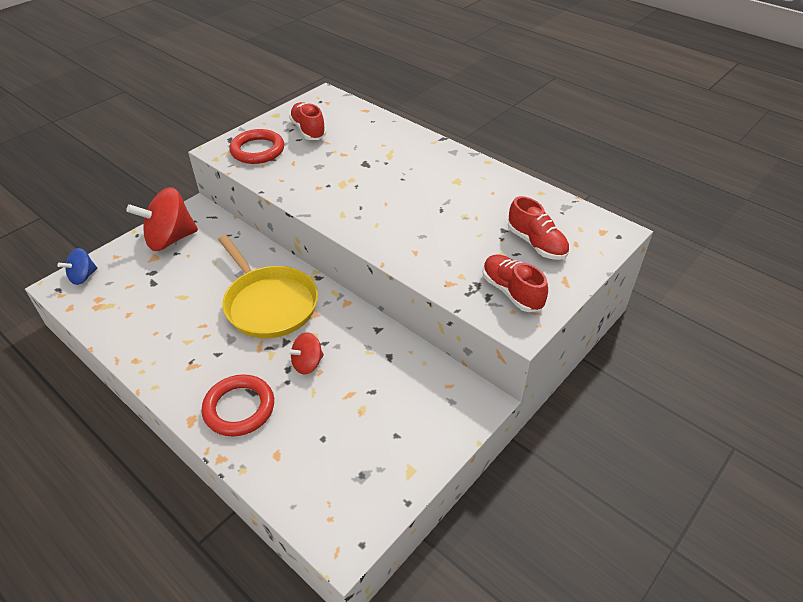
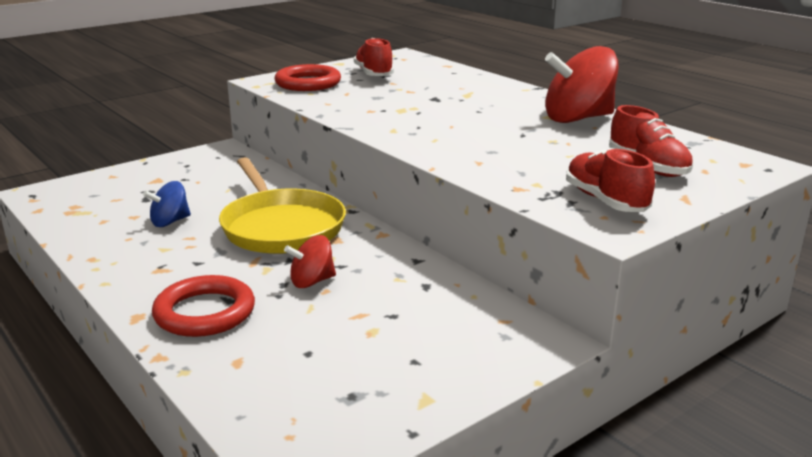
camera: 10 degrees right, 20 degrees down
(83, 277) = (66, 188): blue spinning top -> blue spinning top (170, 222)
(170, 239) = (182, 168): red spinning top -> red spinning top (578, 118)

